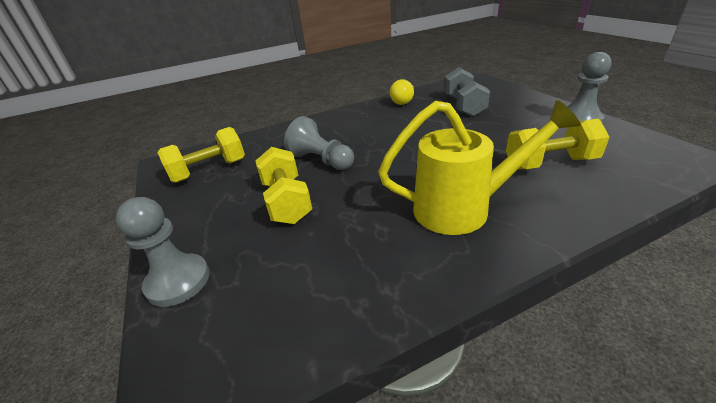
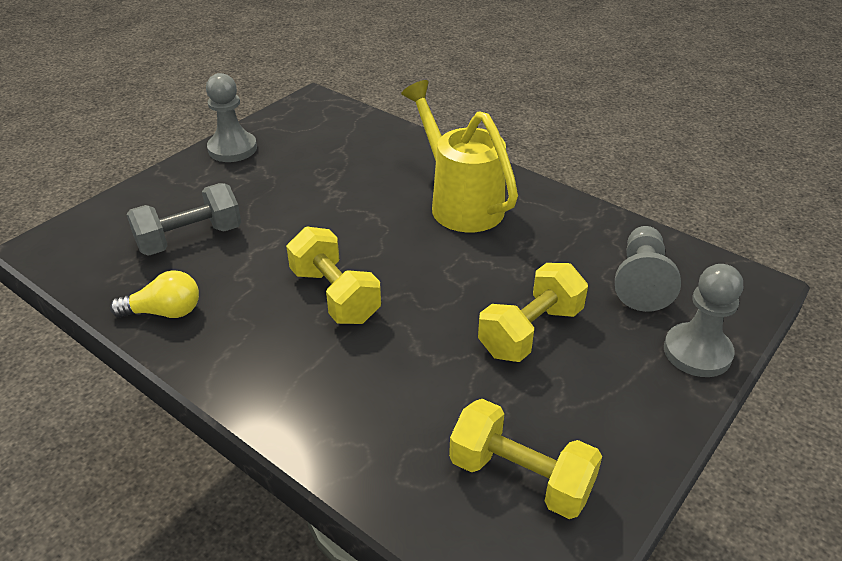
camera: 120 degrees left, 5 degrees up
(321, 160) = (420, 339): grey pawn -> grey pawn (641, 282)
(550, 163) = (350, 163): yellow dumbbell -> yellow dumbbell (335, 295)

